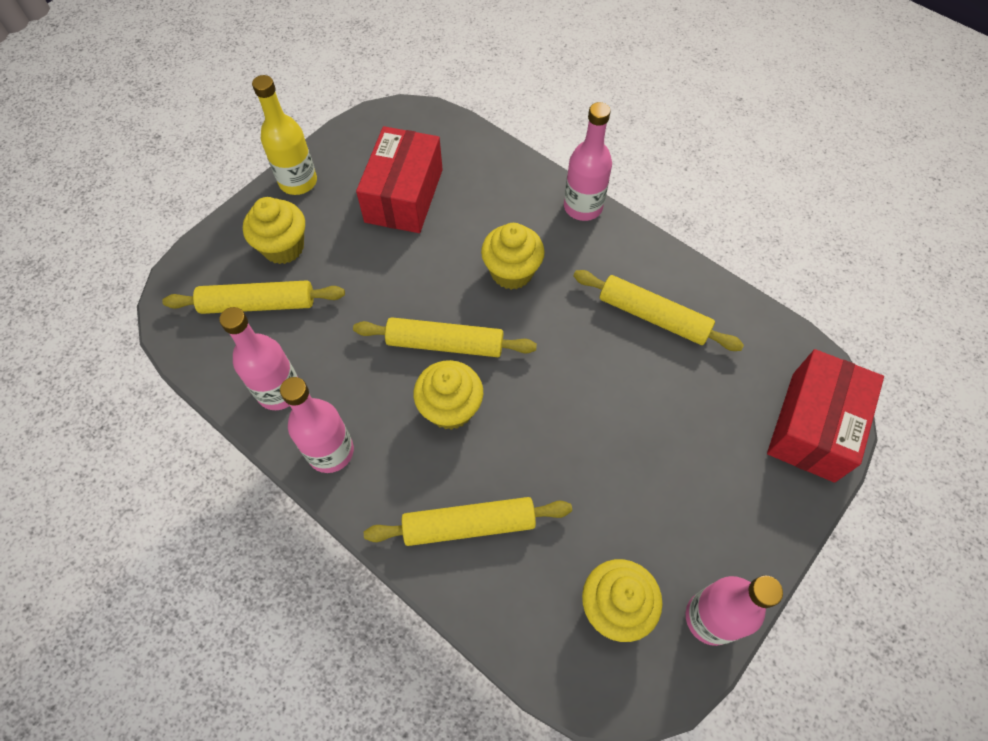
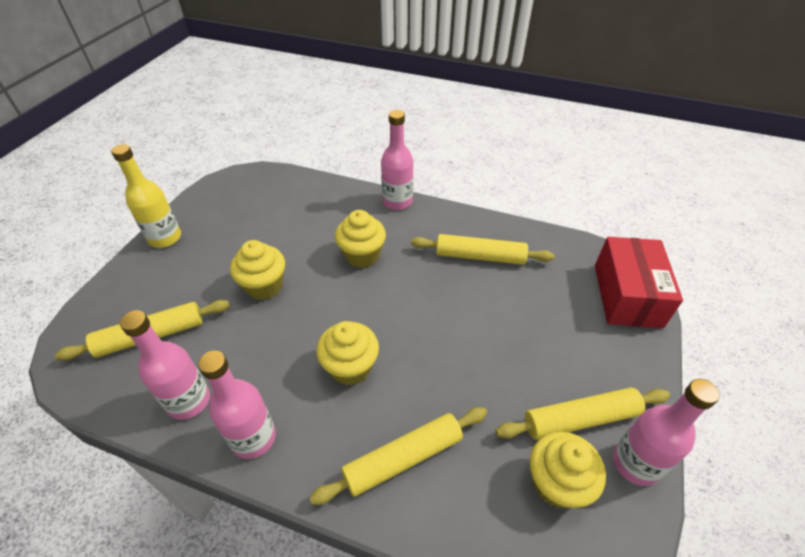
camera: 20 degrees left, 15 degrees down
(283, 247) = (164, 287): yellow cupcake -> yellow cupcake (264, 286)
(404, 195) = (257, 226): red box -> none
(445, 343) = (328, 319): yellow rolling pin -> yellow rolling pin (580, 419)

